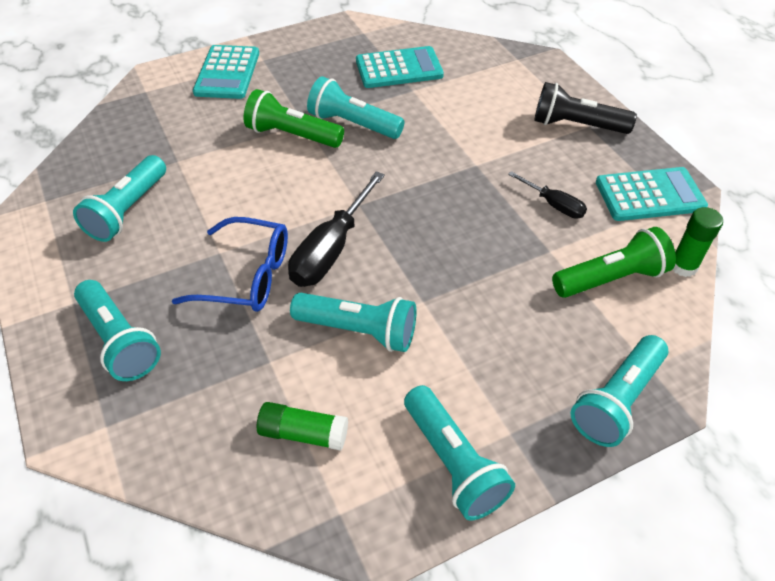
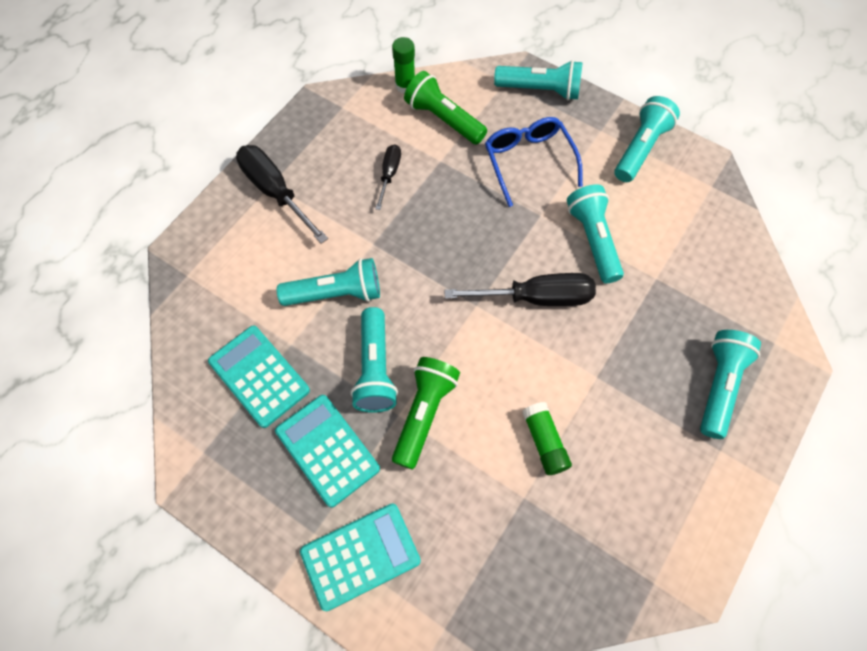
camera: 120 degrees left, 15 degrees up
(128, 210) = (609, 490): turquoise flashlight -> turquoise flashlight (336, 293)
(247, 276) = (603, 340): blue glasses -> blue glasses (528, 161)
(292, 135) = (424, 413): green flashlight -> green flashlight turned 150 degrees counterclockwise
(303, 433) = (685, 229): green glue stick -> green glue stick (544, 442)
(576, 125) = (275, 192): black flashlight -> black screwdriver
(649, 195) = (340, 121): turquoise calculator -> turquoise calculator (327, 450)

